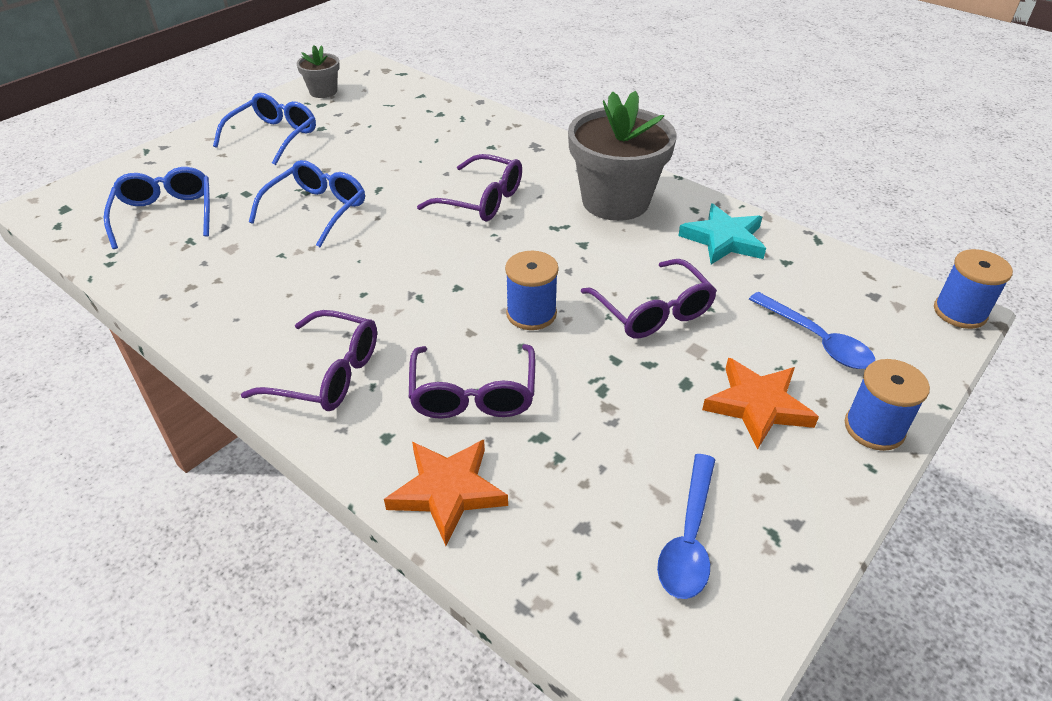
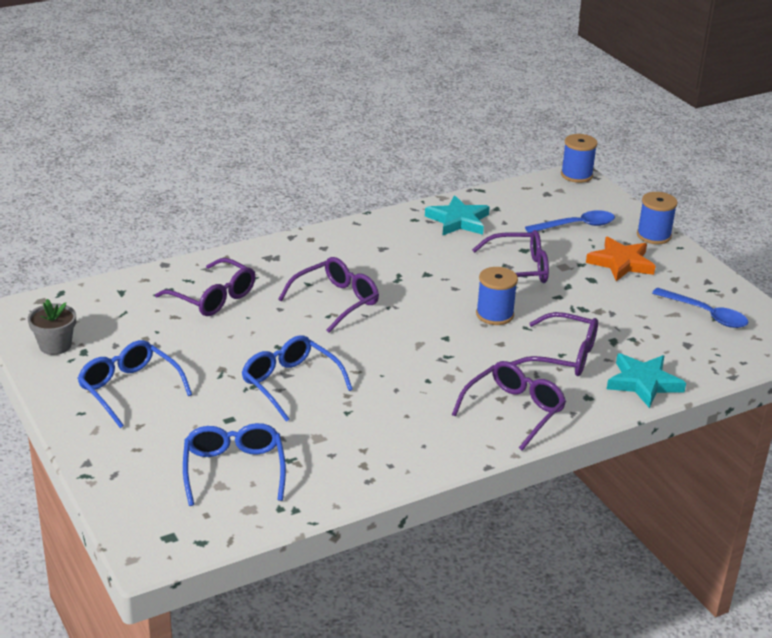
camera: 70 degrees left, 10 degrees down
(165, 215) = (234, 470): blue glasses -> blue glasses turned 75 degrees clockwise
(441, 136) = (213, 297): none -> purple glasses
(448, 491) = (643, 383): orange star -> turquoise star
(615, 201) = (381, 246): grey flower pot -> none

